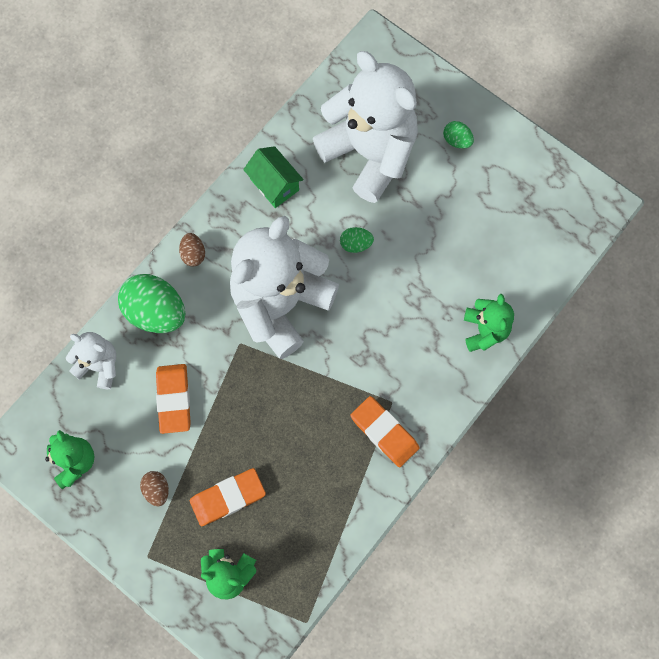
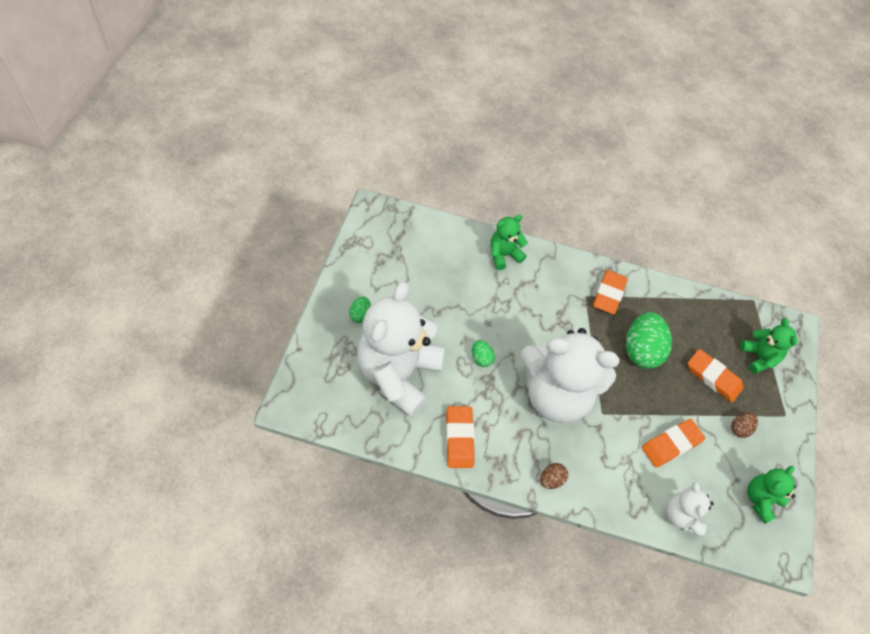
camera: 120 degrees left, 15 degrees down
(156, 312) = (614, 489): green egg -> green egg (641, 350)
(274, 184) = (459, 438): green house -> orange eraser

